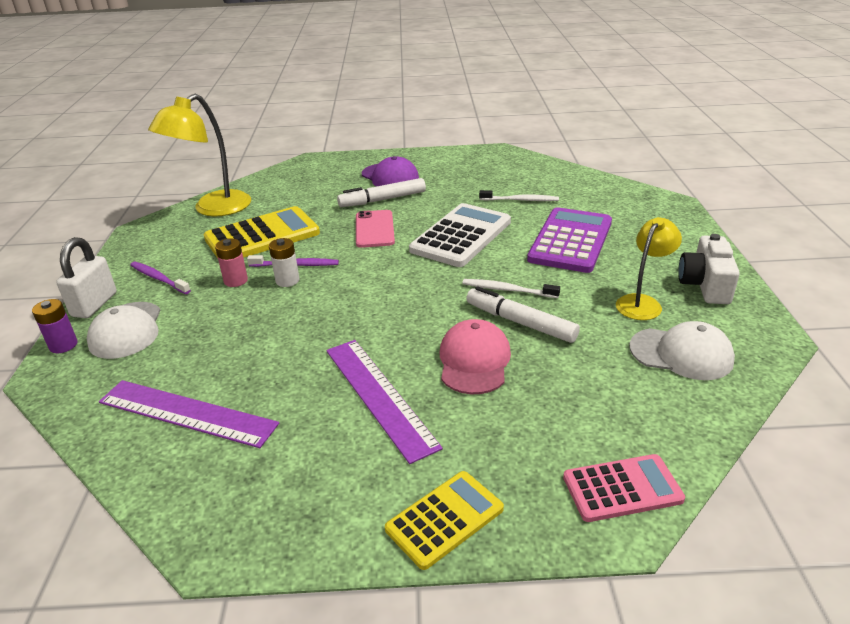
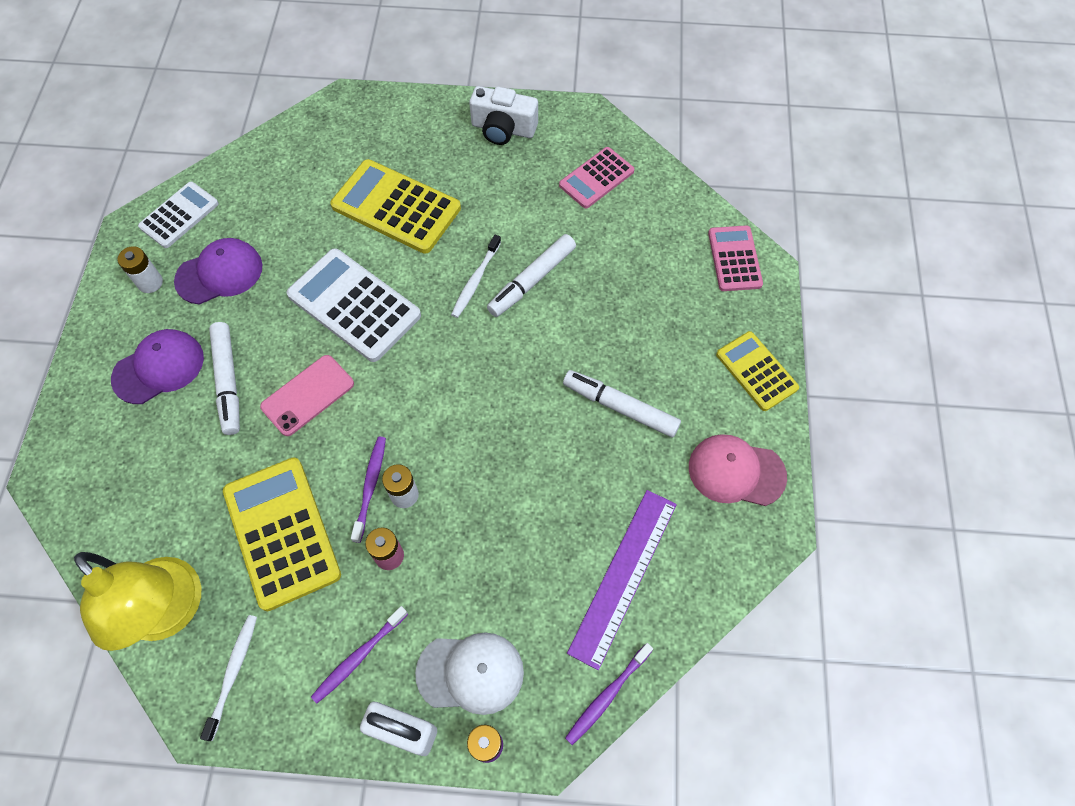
camera: 85 degrees left, 30 degrees up
(72, 411) = (607, 696): none -> purple toothbrush
(374, 229) = (308, 395): pink phone -> pink phone turned 45 degrees counterclockwise
(379, 396) = (620, 407): purple ruler -> white marker
(457, 163) = (150, 282): none -> white battery
(472, 183) = (219, 273): none -> purple cap
(474, 361) = (582, 326): pink cap -> pink cap (736, 471)
(517, 163) = (179, 215): none -> white calculator
(521, 200) = (286, 232): white toothbrush -> white toothbrush (233, 673)
(570, 241) = (396, 207): purple calculator -> yellow calculator
(642, 302) = (520, 181): yellow lamp -> none
(681, 354) = (596, 178): white cap -> pink calculator

